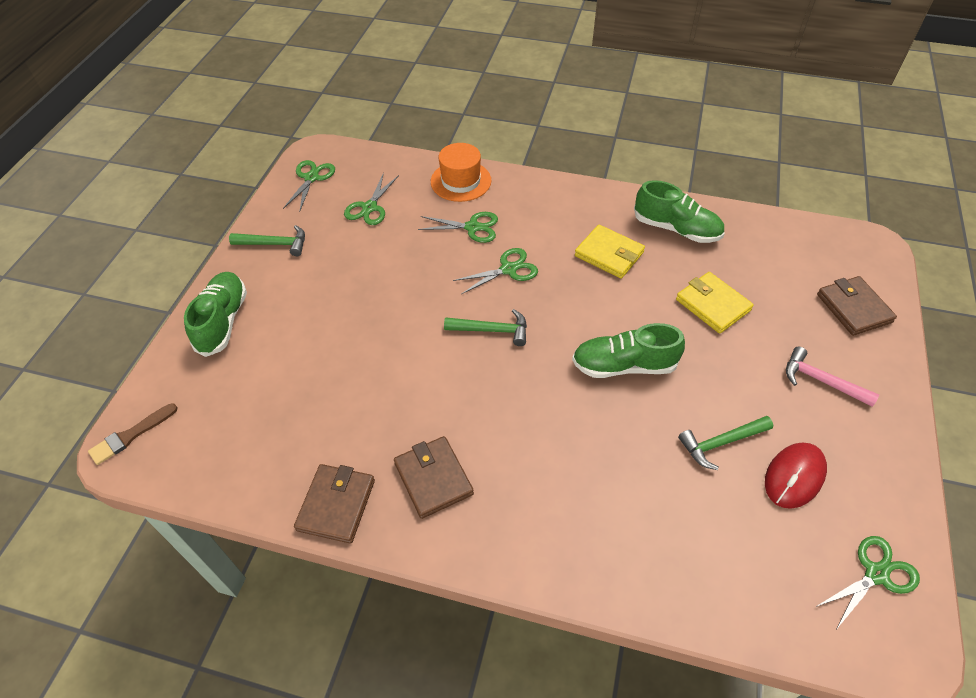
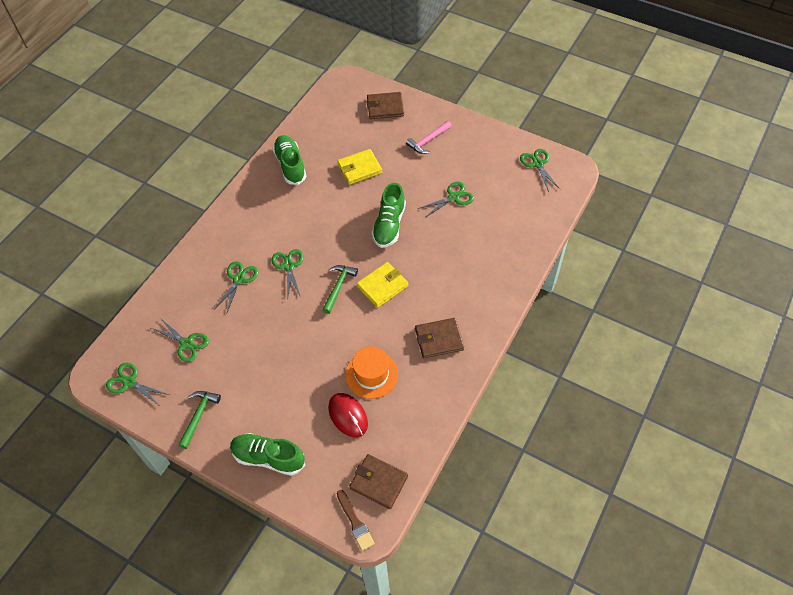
camera: 75 degrees left, 5 degrees up
(336, 505) = (443, 394): brown wallet -> brown wallet (378, 482)
(461, 181) = (185, 277): orange hat -> orange hat (371, 374)
(609, 254) = (298, 207): yellow wallet -> yellow wallet (382, 286)
(676, 229) = (290, 165): green shoe -> green shoe turned 60 degrees counterclockwise
(721, 443) = (453, 197): green hammer -> green scissors
(794, 477) = (481, 174): red mouse -> red mouse (348, 416)

